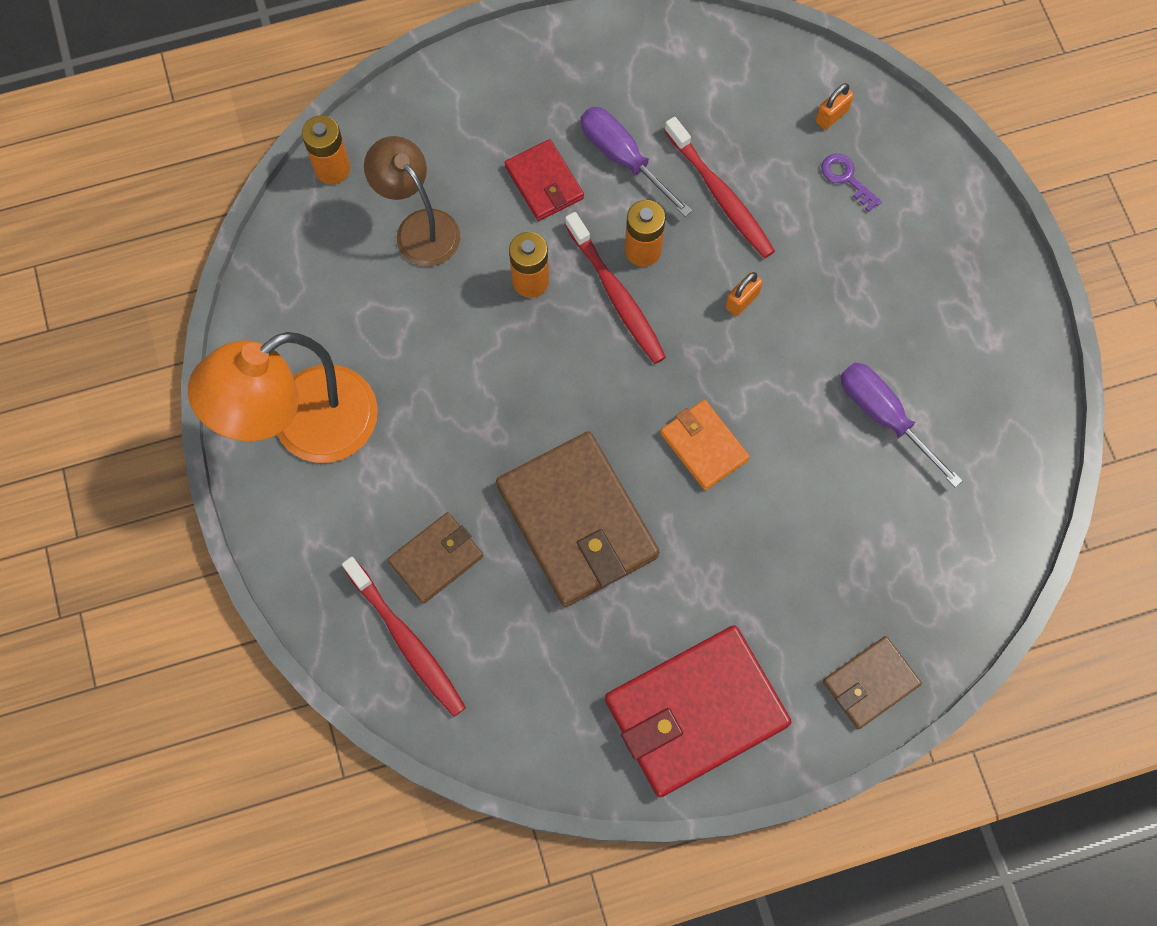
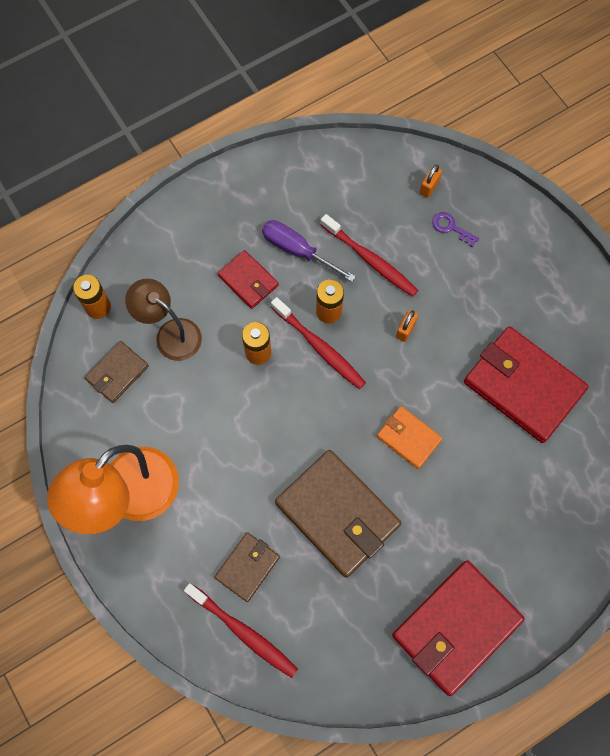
camera: 15 degrees left, 0 degrees up
(870, 683) = (567, 574): brown wallet -> brown wallet (117, 373)
(884, 417) = (523, 386): purple screwdriver -> red wallet

